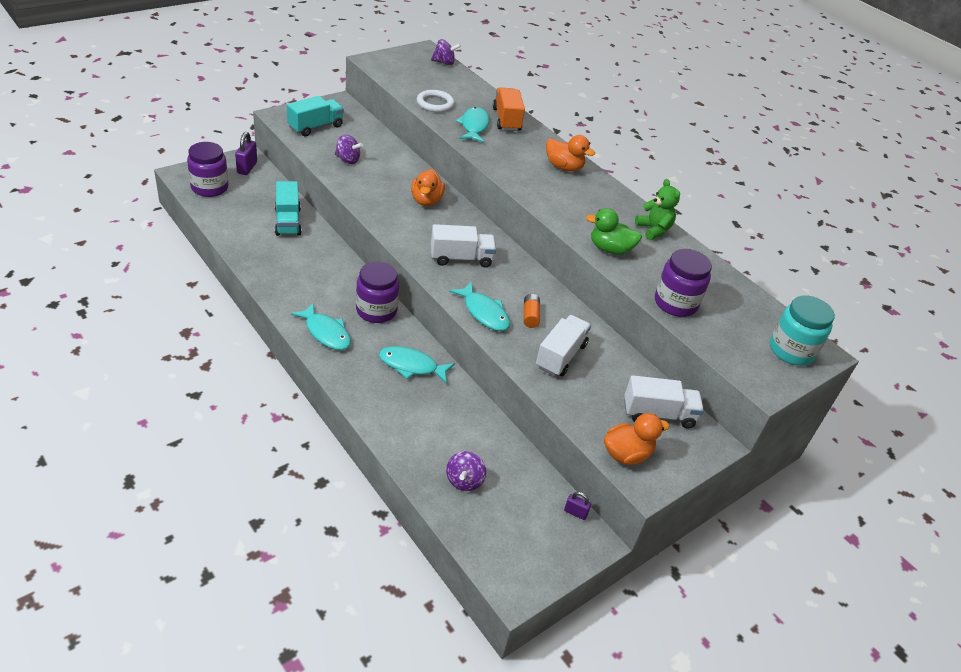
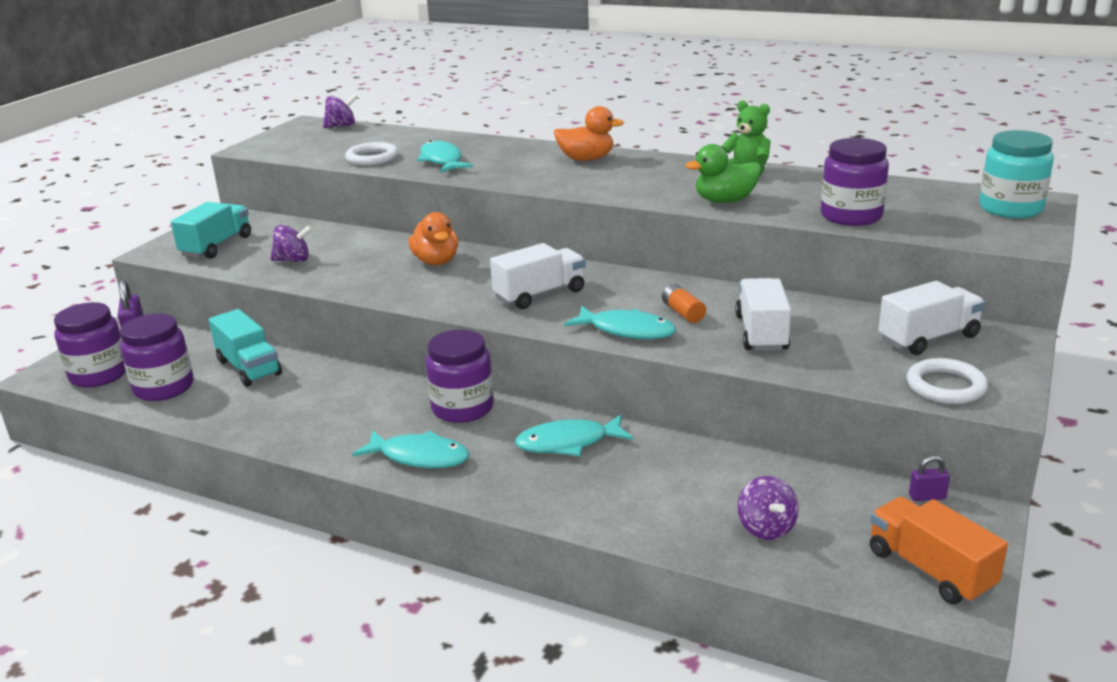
camera: 20 degrees left, 15 degrees down
(235, 214) = (164, 388): none -> purple jar
(506, 120) = (473, 145): orange truck -> orange truck (930, 570)
(626, 454) = (946, 386): orange duck -> white ring

